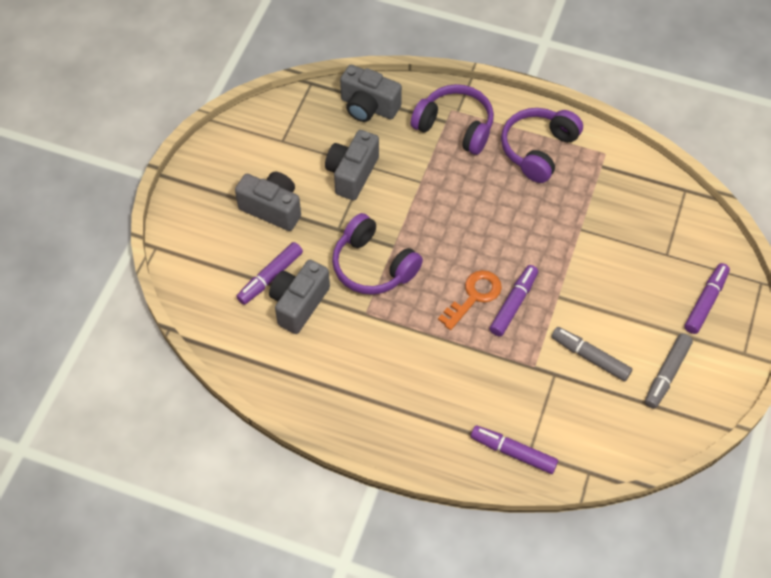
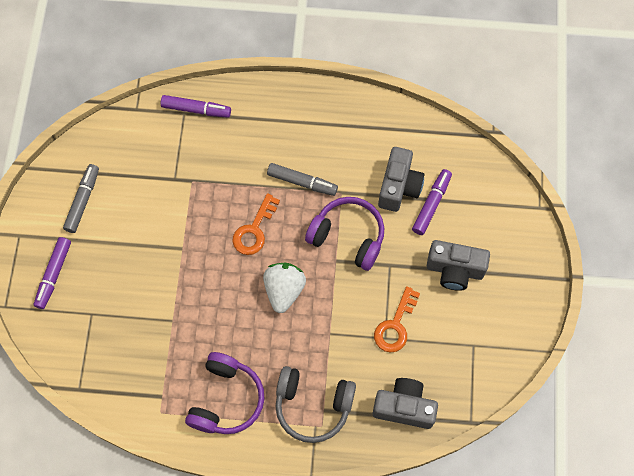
camera: 165 degrees right, 10 degrees up
(352, 174) = (395, 325): grey camera -> orange key
(455, 127) = (313, 405): purple headphones -> grey headphones
(456, 230) = (284, 290): none -> white strawberry
(513, 304) = (219, 231): purple marker -> none
(590, 357) = (147, 200): grey marker -> grey marker (302, 182)

